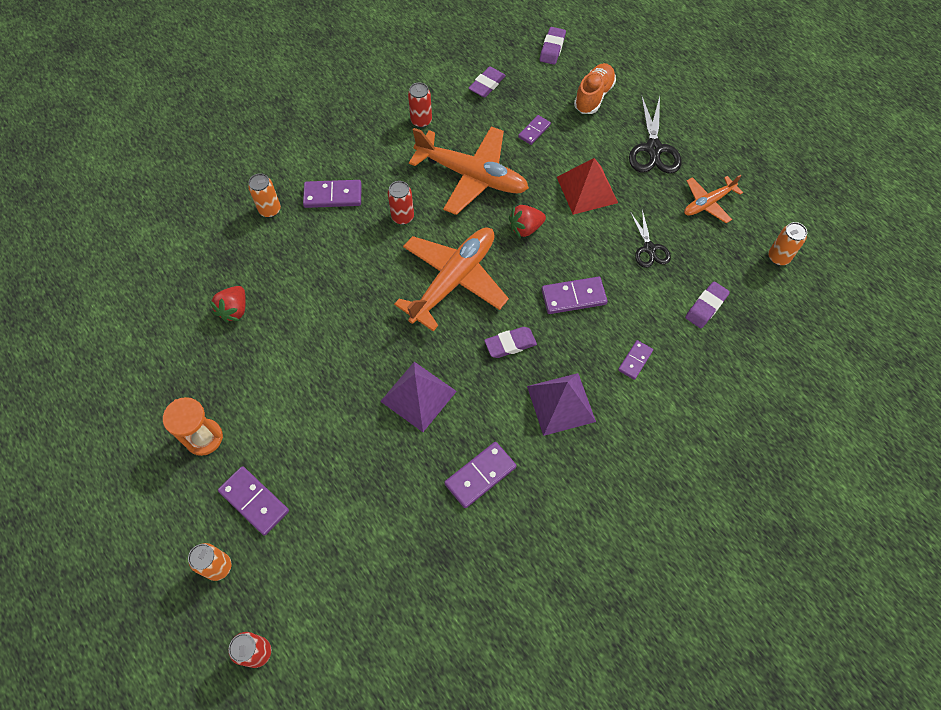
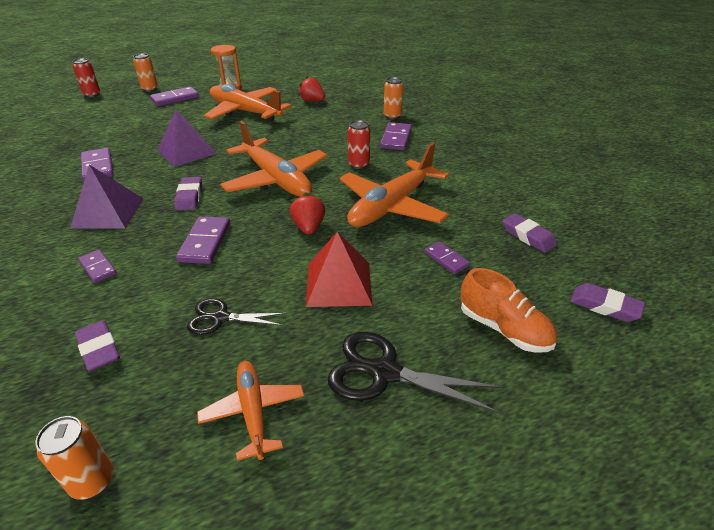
camera: 105 degrees right, 25 degrees down
(288, 379) = (245, 112): none -> orange plane
(421, 121) = (475, 187): red can -> none

